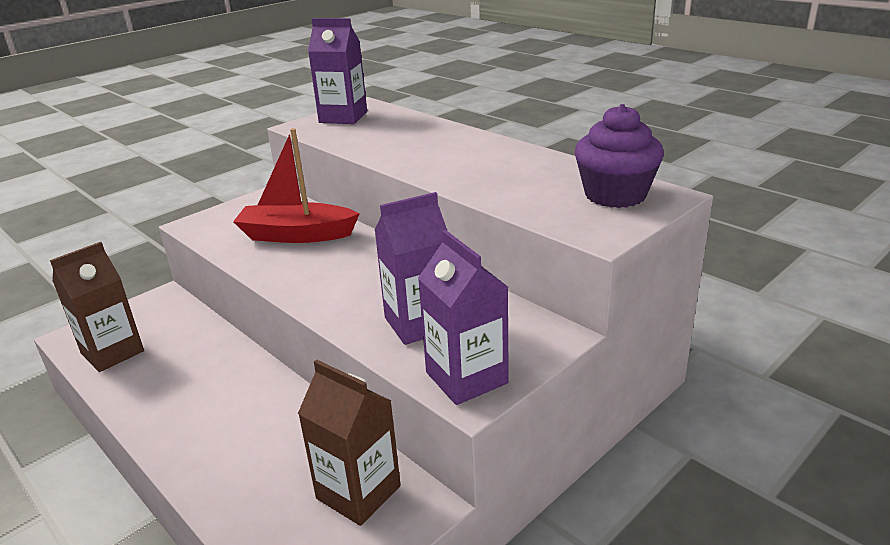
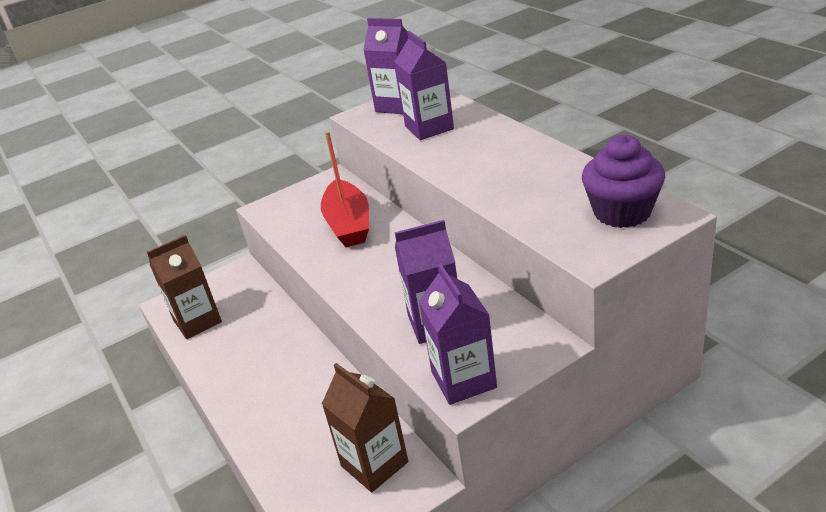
camera: 15 degrees right, 5 degrees up
(297, 235) = (348, 224): red boat -> red boat turned 120 degrees counterclockwise
(382, 134) = (429, 128): none -> purple carton

